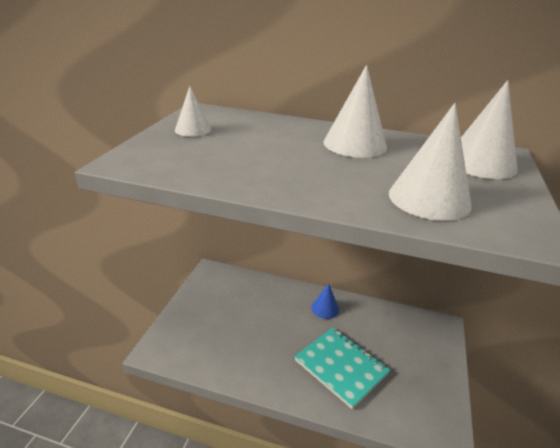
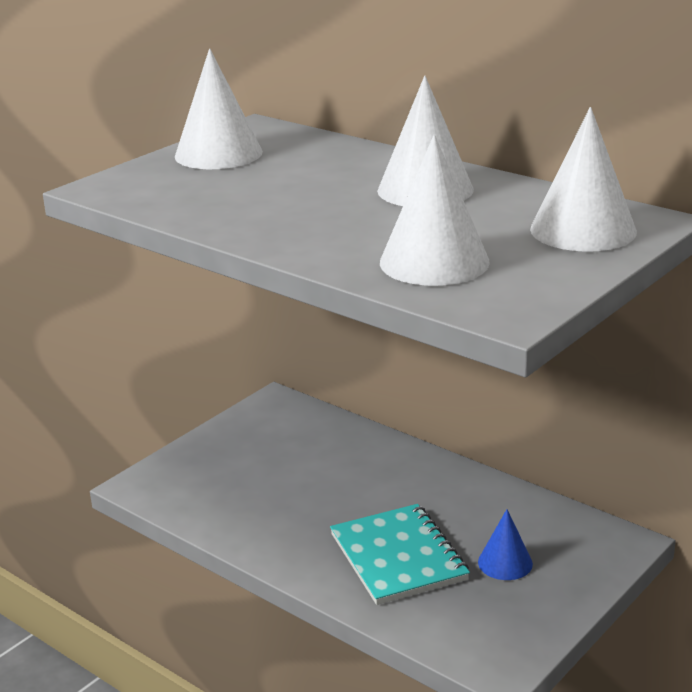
camera: 25 degrees right, 5 degrees down
(193, 129) = (218, 154): white cone -> white cone, size x1.69
(325, 308) = (429, 481): blue cone -> blue cone (505, 563)

